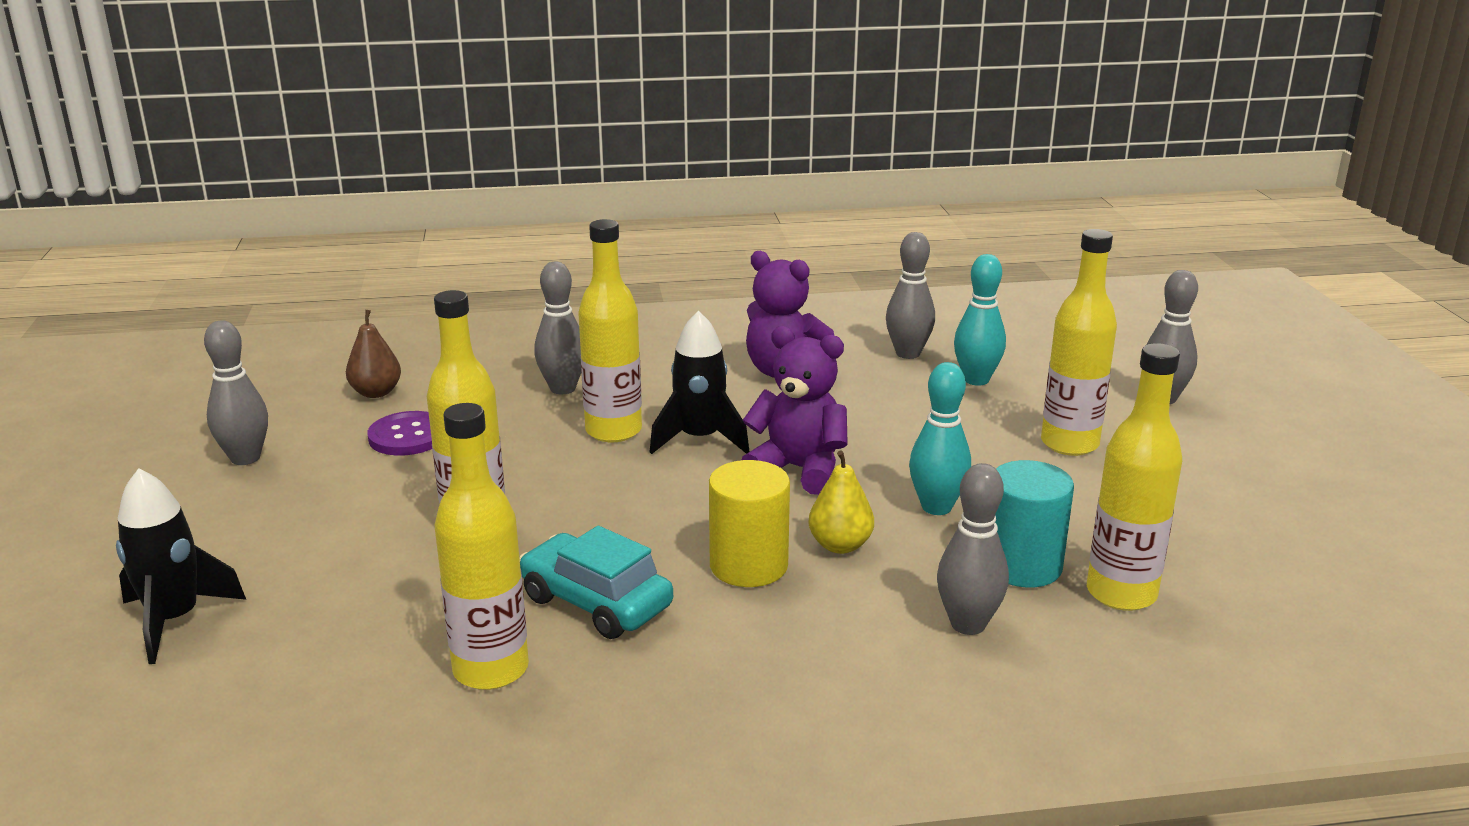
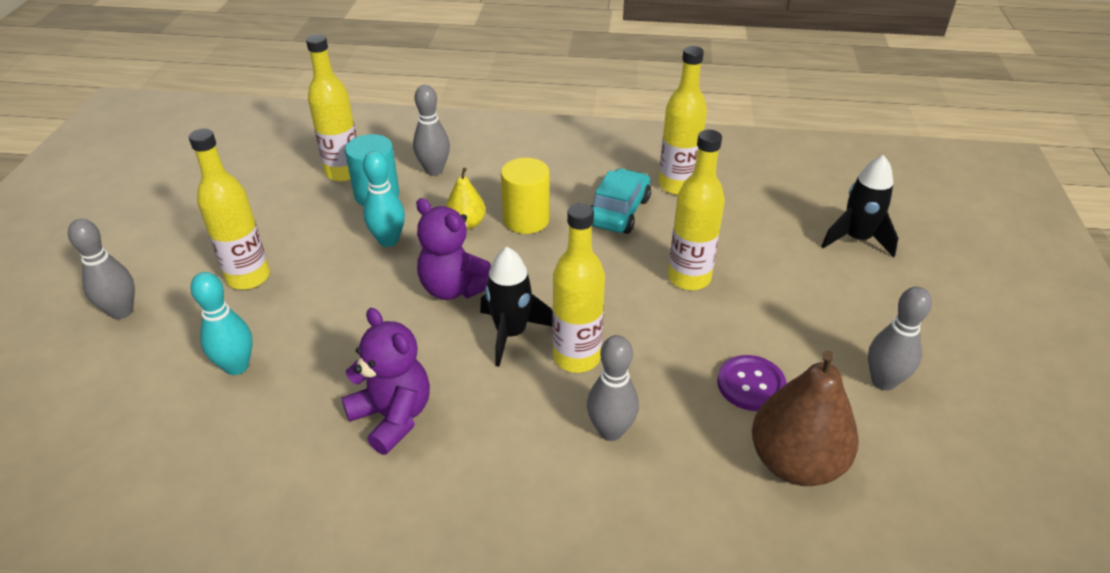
camera: 165 degrees left, 15 degrees up
(376, 393) = (795, 462): brown pear -> brown pear, size x1.85
(596, 602) = (619, 211): turquoise car -> turquoise car turned 120 degrees counterclockwise
(908, 353) = (258, 422): grey bowling pin -> none

